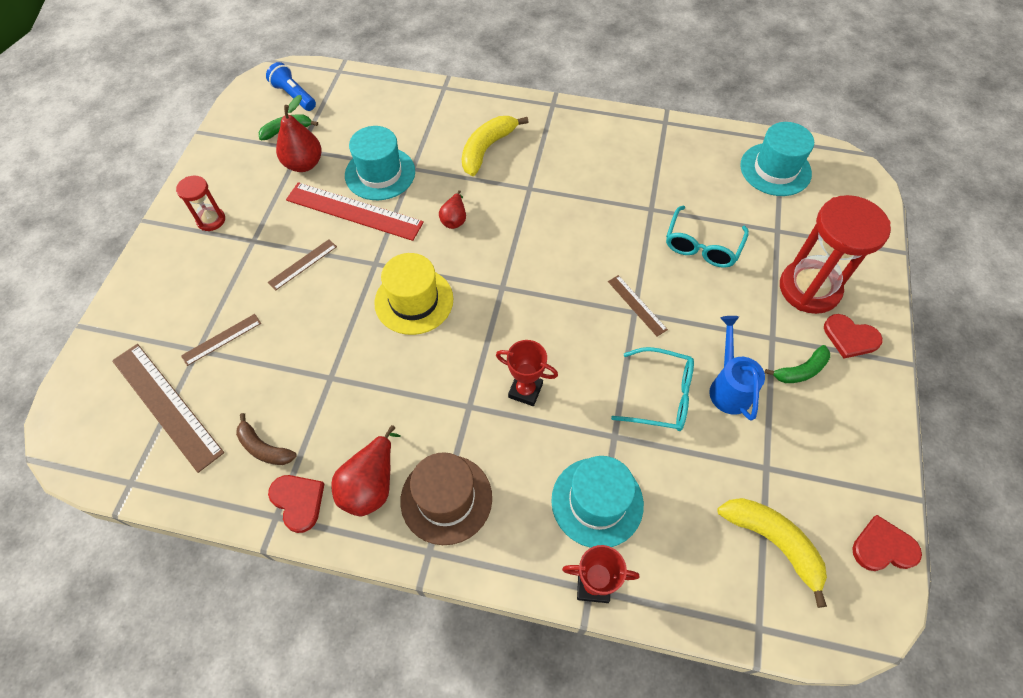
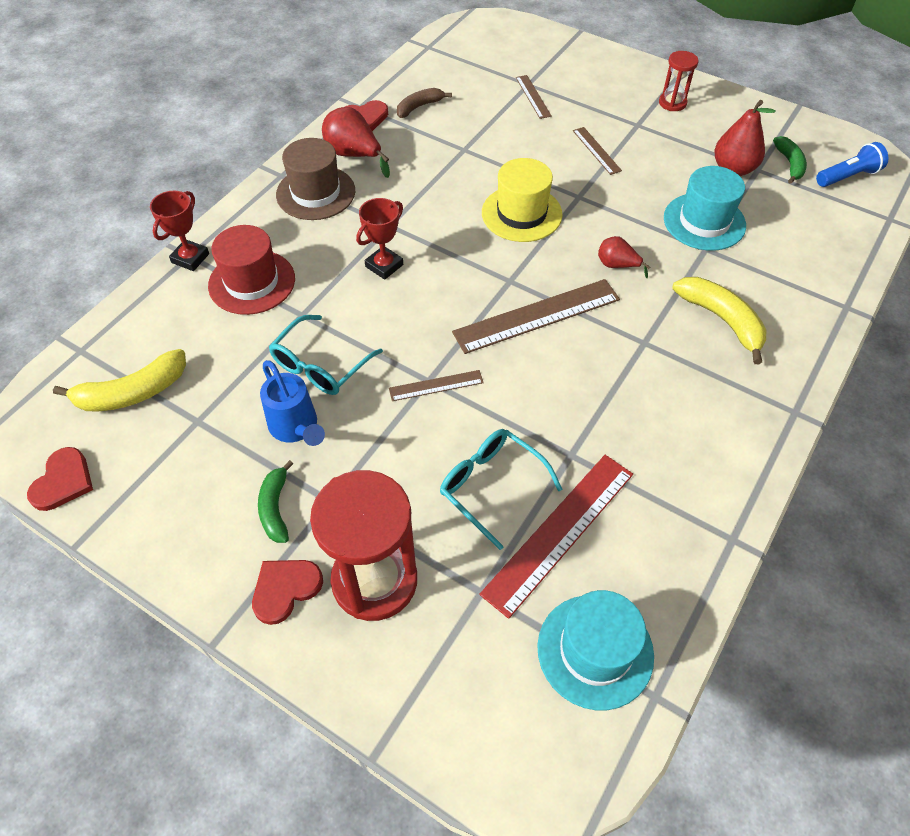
camera: 110 degrees right, 5 degrees down
(167, 405) = (484, 66): brown ruler -> brown ruler (537, 316)
(354, 211) = (654, 193): red ruler -> red ruler (559, 532)
(597, 502) = (252, 282): turquoise hat -> red hat
(728, 387) = (296, 427): blue watering can -> blue watering can turned 45 degrees clockwise

